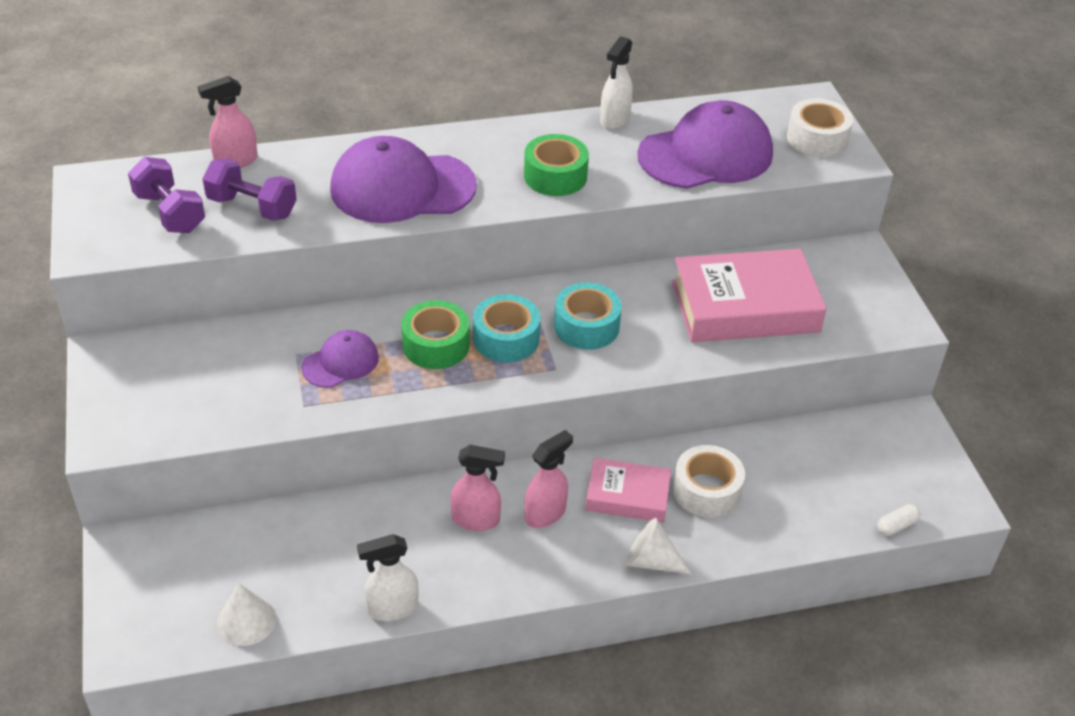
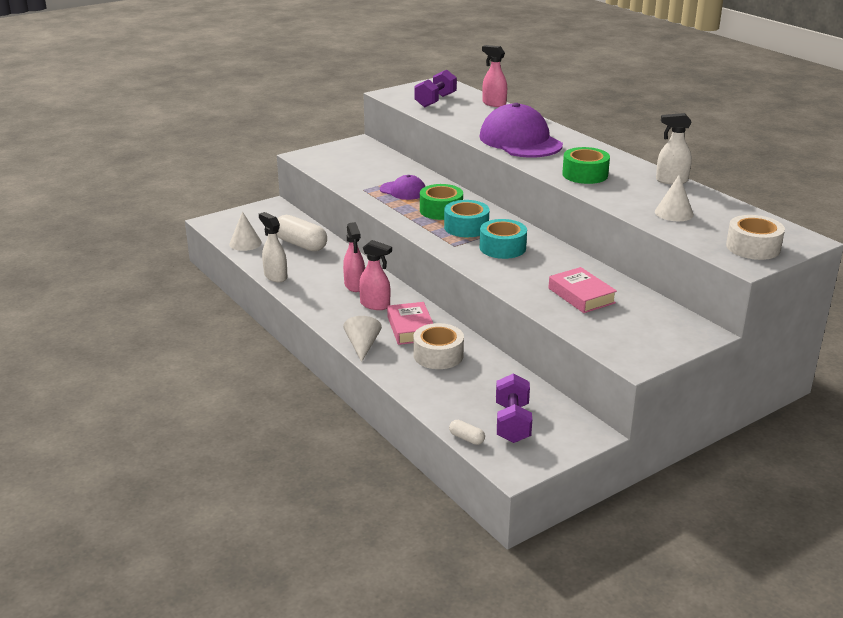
camera: 70 degrees right, 15 degrees down
(252, 207) = (460, 114): purple dumbbell -> purple dumbbell (512, 423)
(300, 547) = (301, 244): none -> white capsule
(706, 154) = (674, 213): purple cap -> white cone
(745, 306) = (581, 295): pink book -> pink book, size x0.56

